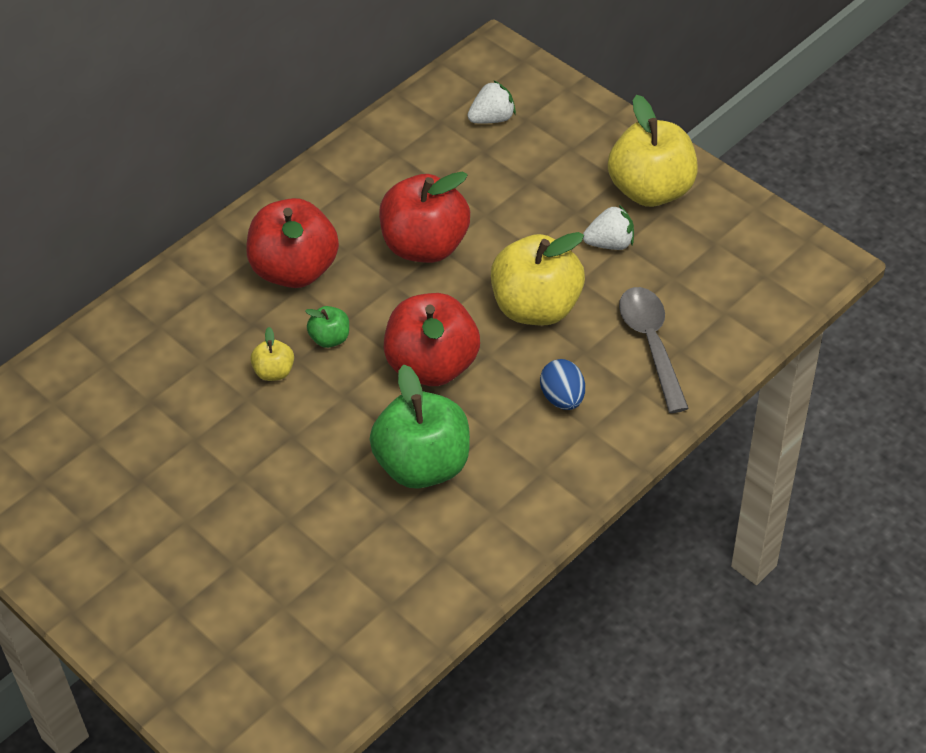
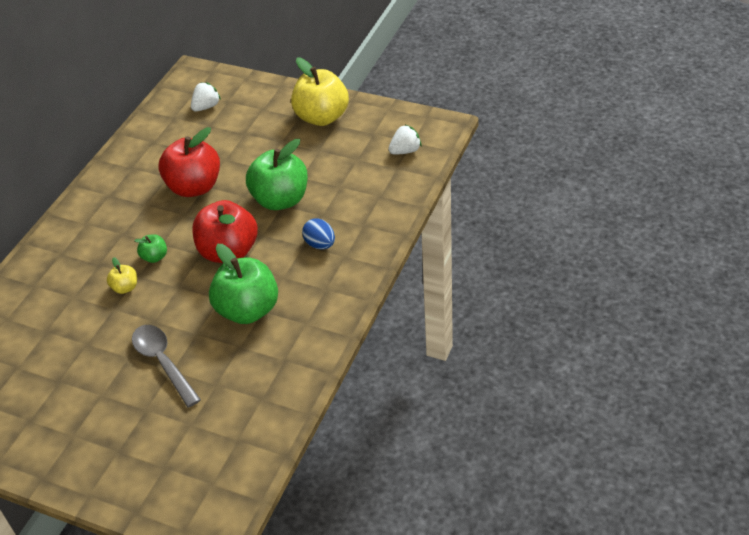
camera: 20 degrees left, 5 degrees down
(295, 270) = (114, 225): red apple -> none
(536, 307) = (280, 200): yellow apple -> green apple
(610, 243) = (310, 152): white strawberry -> white strawberry (405, 151)
(651, 344) = (361, 198): grey spoon -> grey spoon (163, 362)

